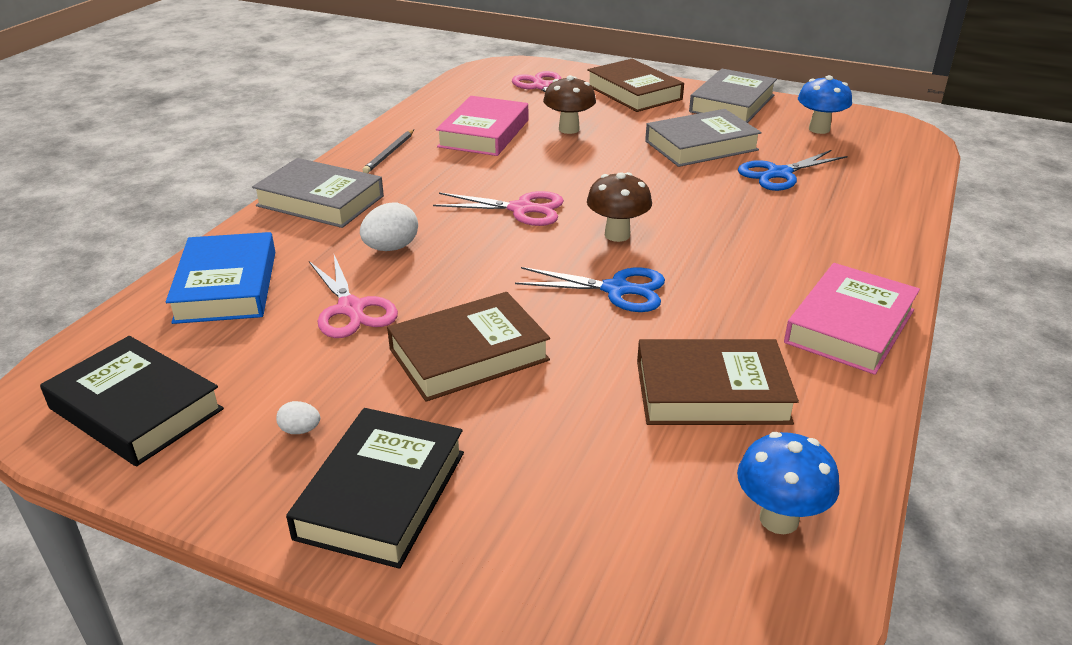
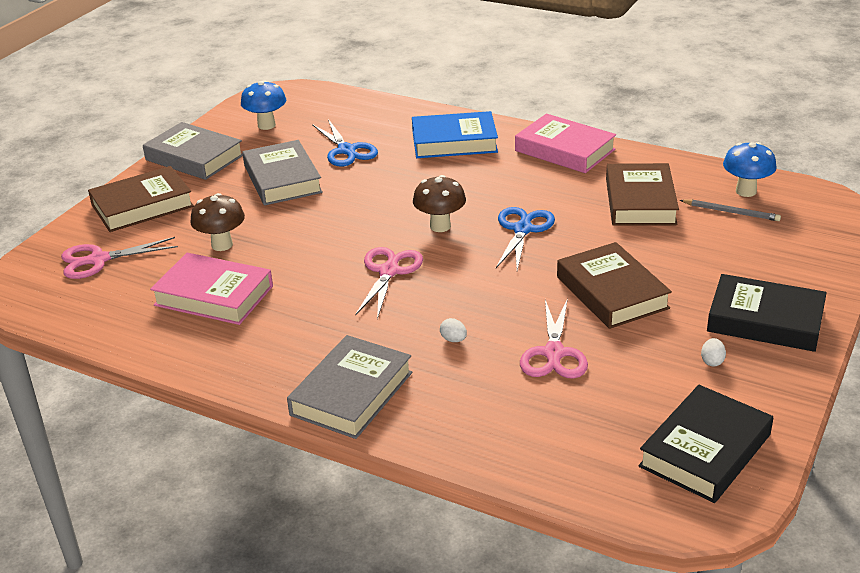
camera: 85 degrees left, 0 degrees up
(226, 286) = (519, 432): blue book -> blue book (454, 142)
(351, 309) = (554, 353): pink scissors -> pink scissors turned 120 degrees clockwise
(389, 153) = (246, 356): grey pencil -> grey pencil (731, 212)
(391, 248) = (453, 340): white egg -> white egg, size x0.53

